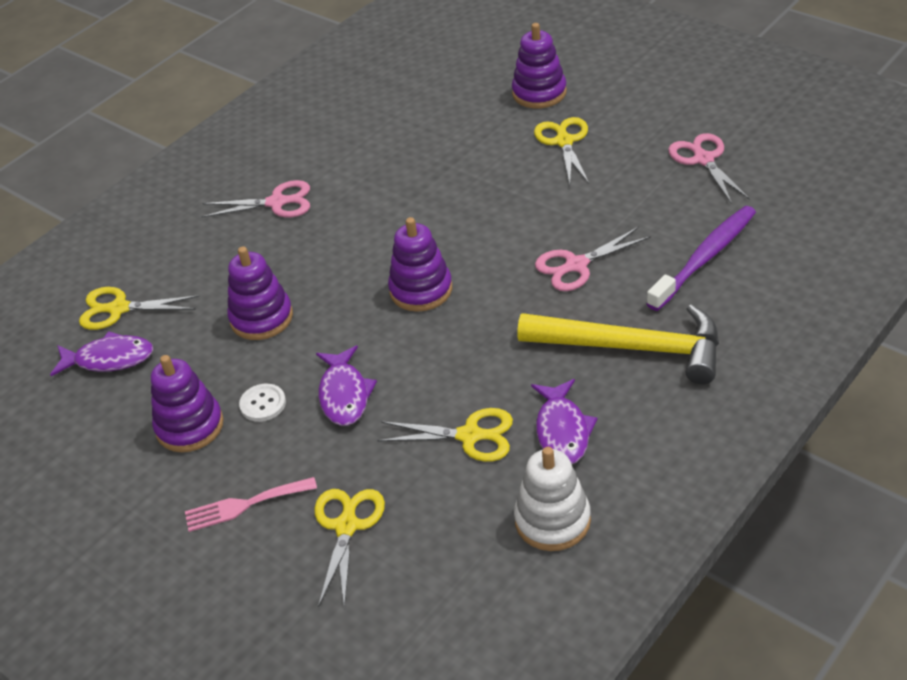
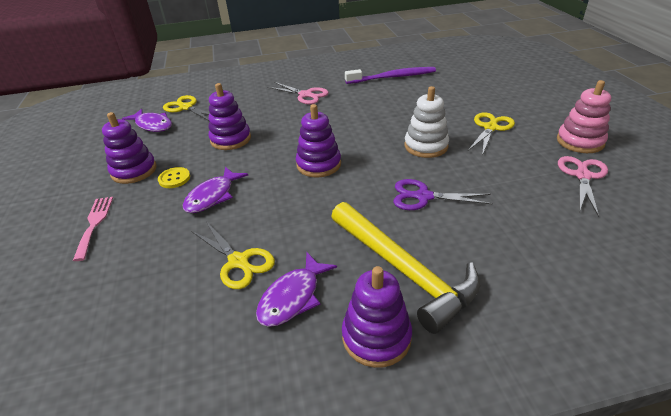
camera: 35 degrees right, 5 degrees down
(244, 505) = (94, 224): pink fork -> pink fork turned 60 degrees clockwise
(263, 404) = (174, 179): white button -> yellow button
(346, 526) = (112, 270): yellow scissors -> none
(539, 93) = (501, 99): purple stacking toy -> purple stacking toy (376, 337)
(552, 520) = (208, 360): white stacking toy -> white stacking toy (426, 146)
(576, 265) = (423, 197): pink scissors -> purple scissors
(669, 116) = (580, 141): none -> pink stacking toy
(704, 258) = (522, 238): purple toothbrush -> purple toothbrush (392, 77)

